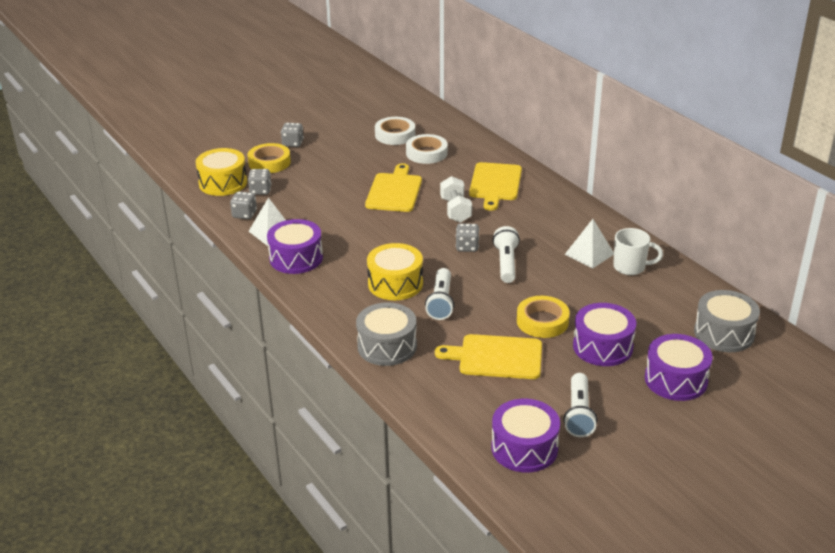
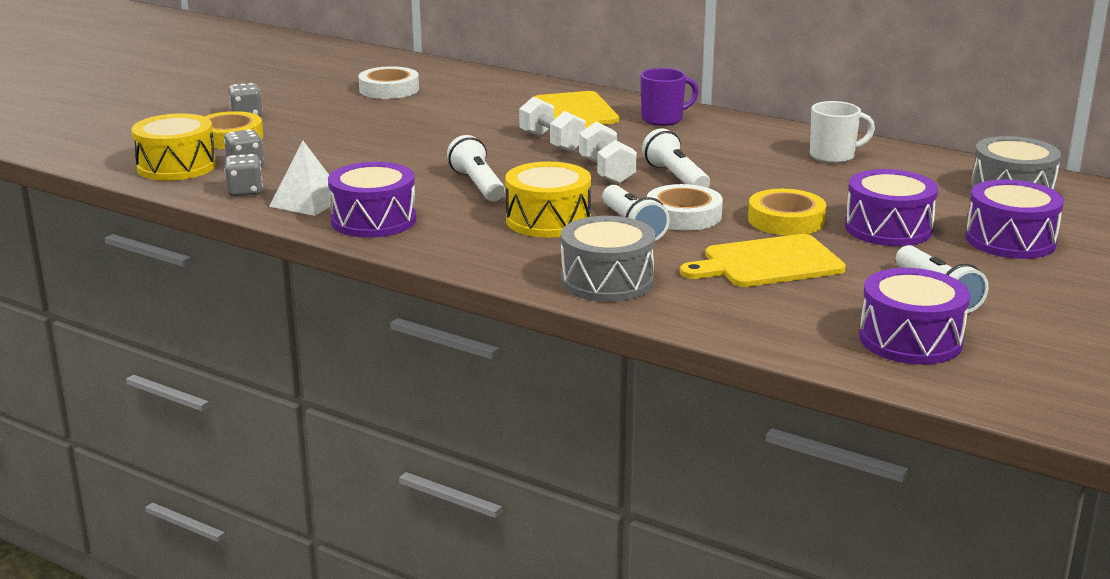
camera: 25 degrees left, 10 degrees down
(379, 241) = (478, 185): none -> white flashlight
(394, 191) = (447, 138): yellow cutting board -> none
(426, 153) = (452, 99): white tape -> white tape (683, 215)
(467, 247) = (606, 172): grey dice -> white dumbbell
(547, 203) = (663, 119): none -> purple mug
(589, 254) = (770, 153): white pyramid -> none

